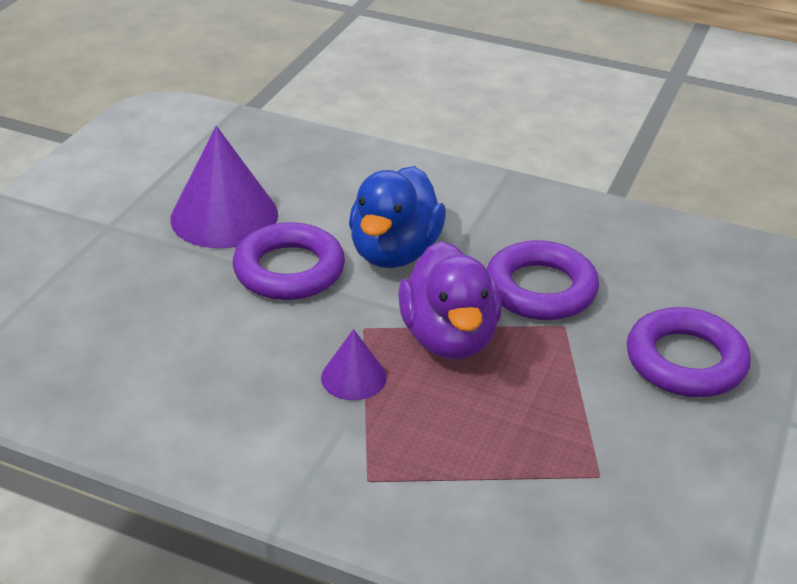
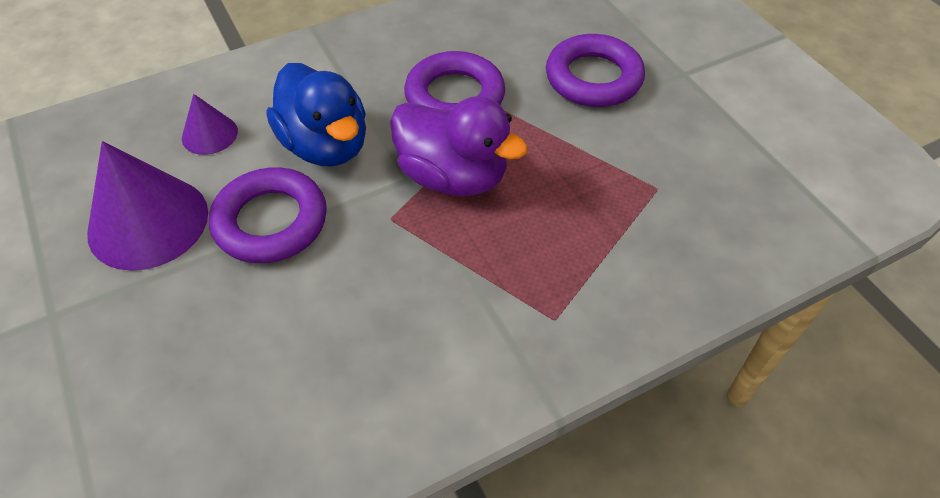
camera: 50 degrees left, 15 degrees up
(353, 377) = (438, 259): purple cone -> purple cone (209, 134)

